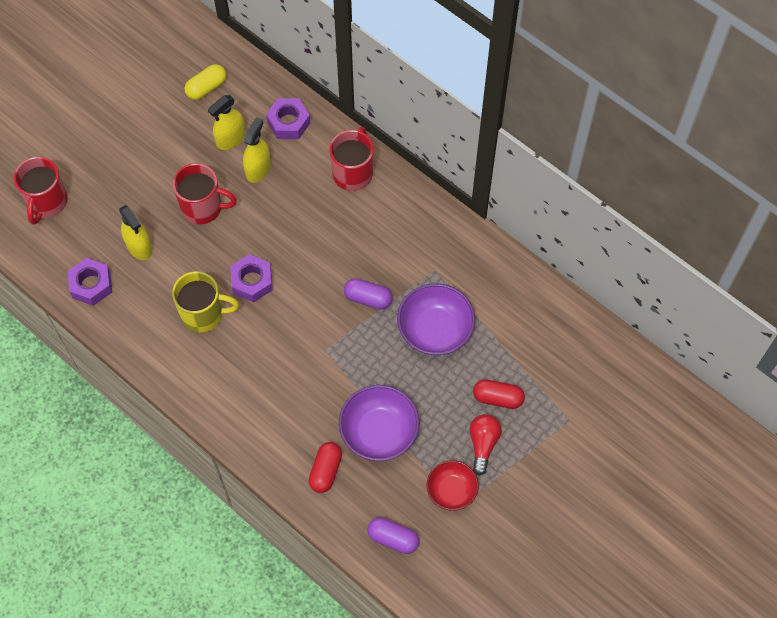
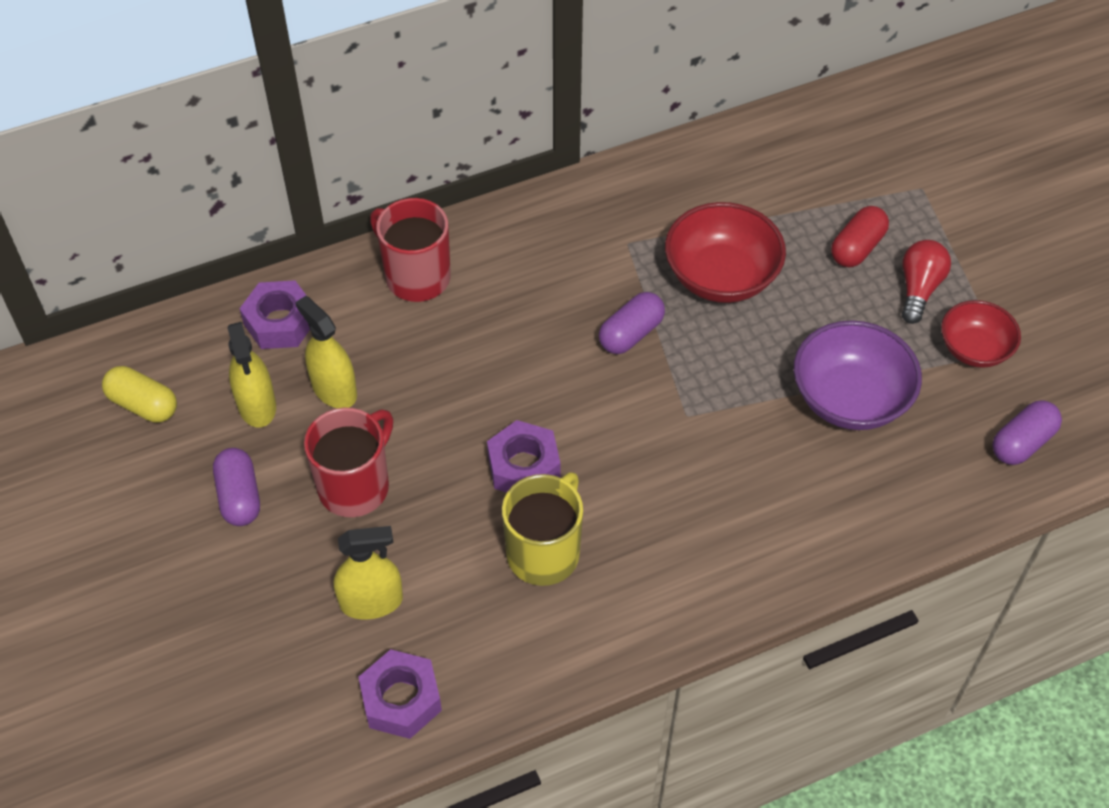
camera: 65 degrees left, 10 degrees down
(47, 202) = (199, 715): red mug -> none
(172, 158) = (239, 496): none -> purple capsule
(206, 88) = (143, 404): yellow capsule -> yellow capsule turned 45 degrees counterclockwise
(325, 471) = (884, 486): red capsule -> none
(435, 330) = (721, 276): purple bowl -> red bowl
(483, 444) = (919, 289): red light bulb -> red light bulb turned 75 degrees clockwise

